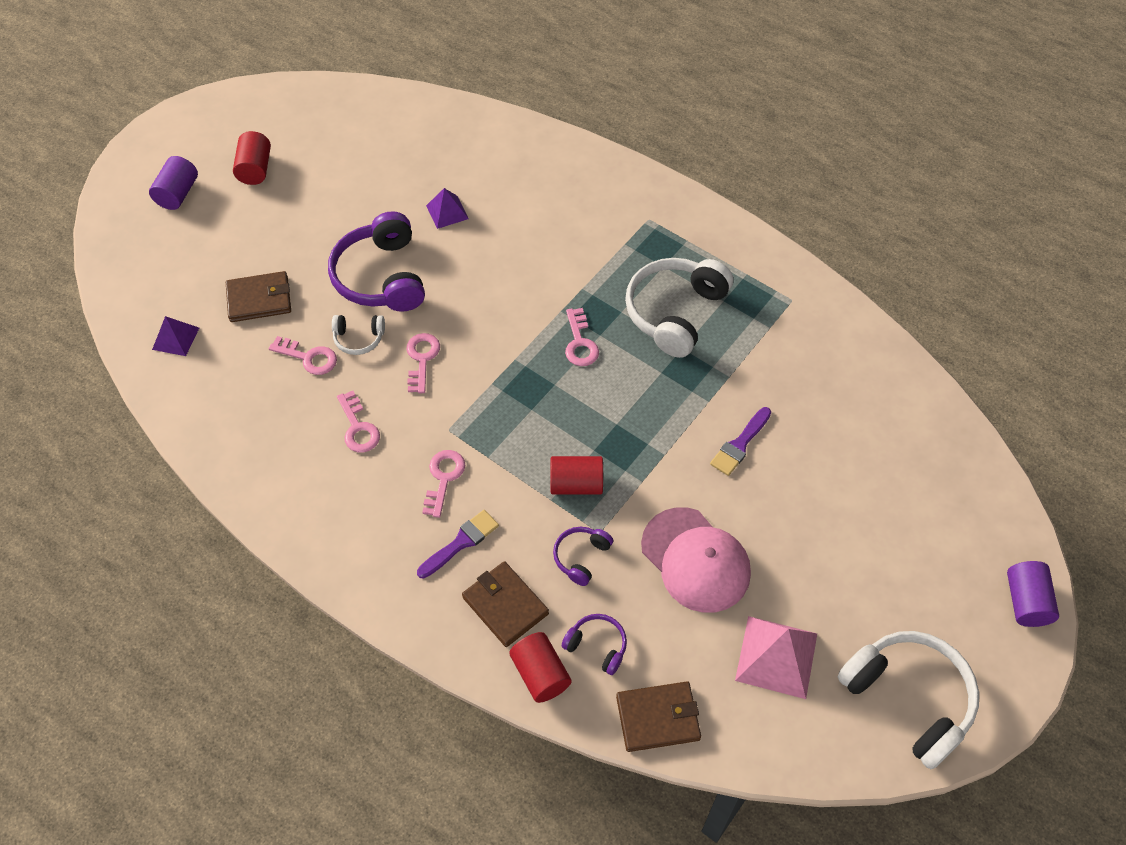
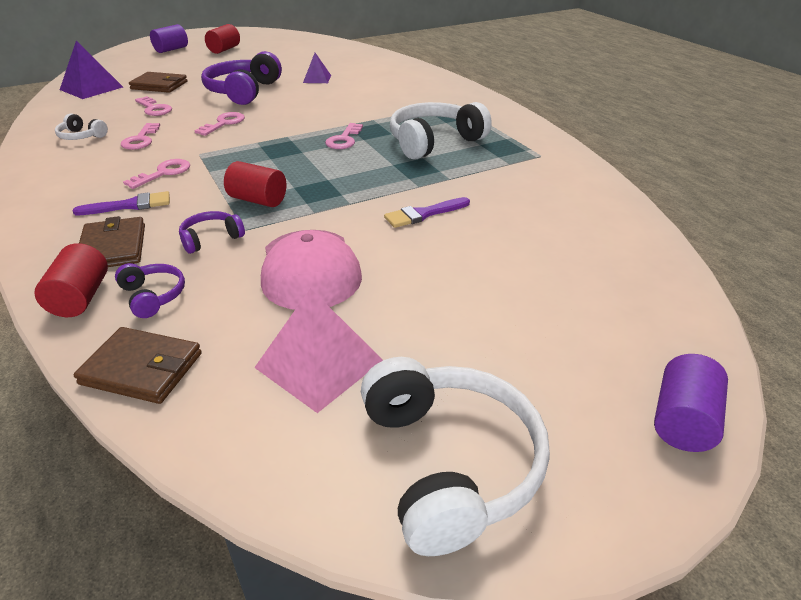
camera: 25 degrees right, 20 degrees down
(175, 338) = (91, 88): purple pyramid -> purple pyramid, size x1.68
(359, 338) = (196, 108): white headphones -> white headphones (82, 136)

